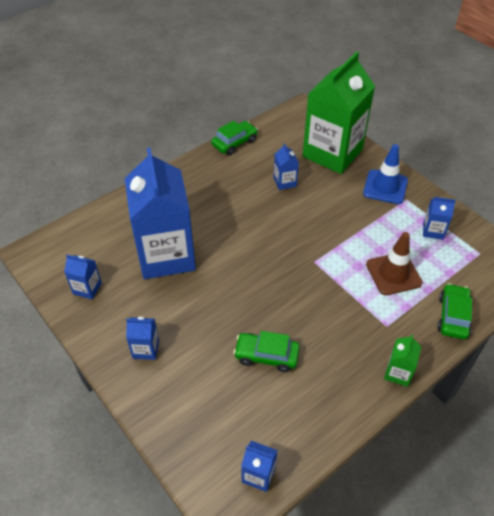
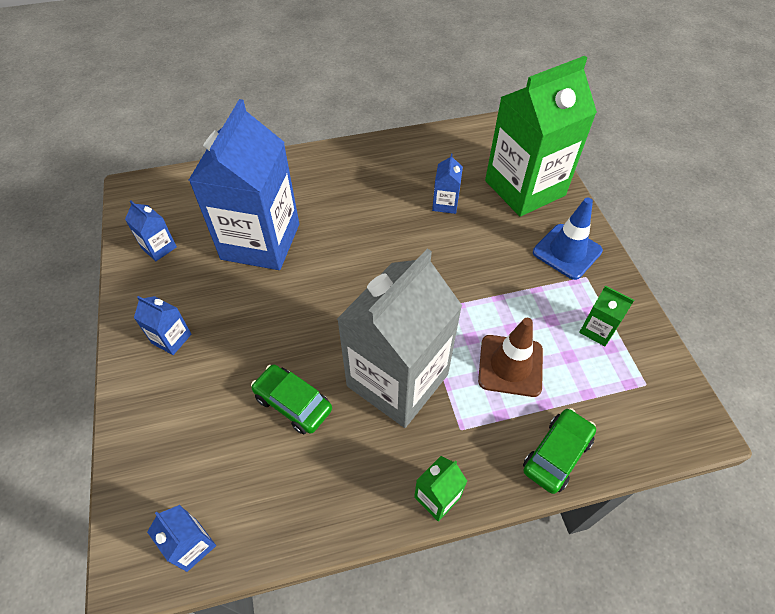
camera: 25 degrees right, 5 degrees up
(234, 143) = (415, 140): green car -> none
(327, 312) = (397, 380): none -> grey carton
(433, 231) = (597, 330): blue carton -> green carton

